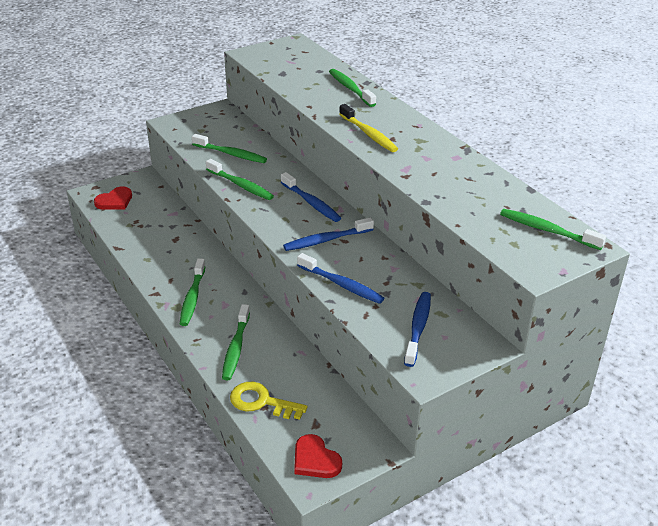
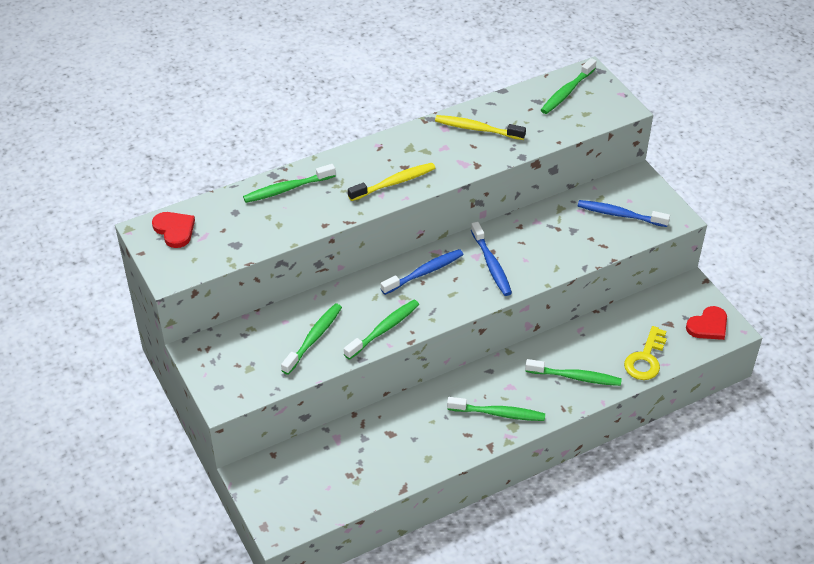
camera: 85 degrees left, 10 degrees up
(115, 201) = (302, 501): red heart -> red heart (174, 230)
(342, 285) = (562, 258): blue toothbrush -> none
(460, 174) = (477, 129): none -> yellow toothbrush

